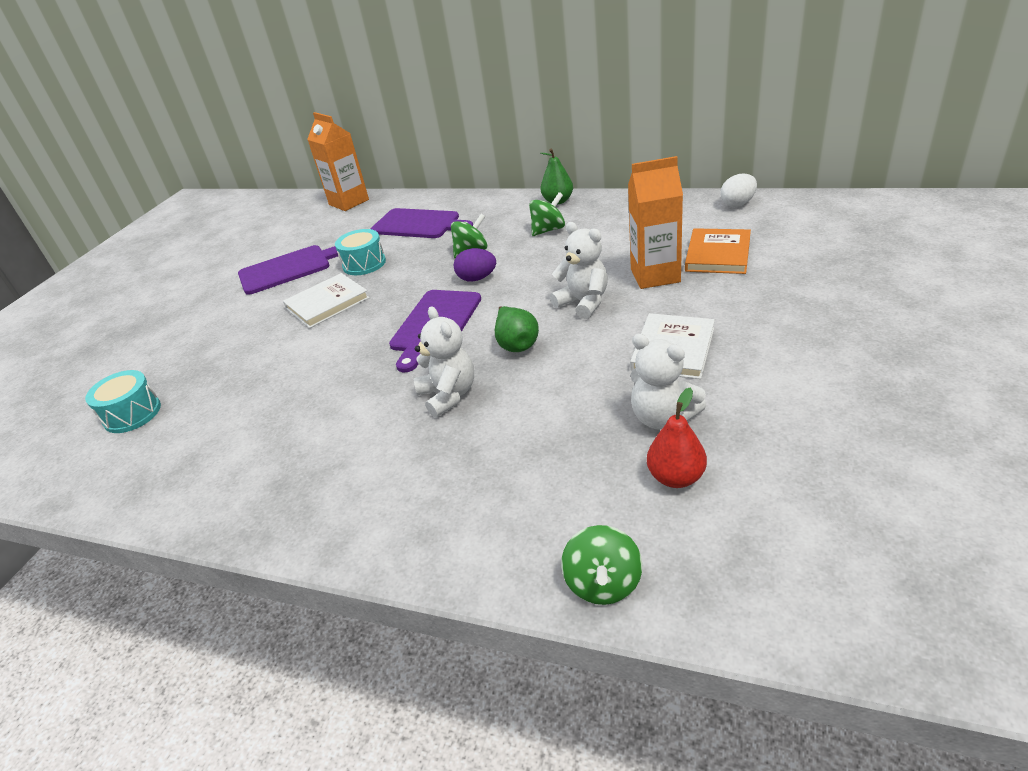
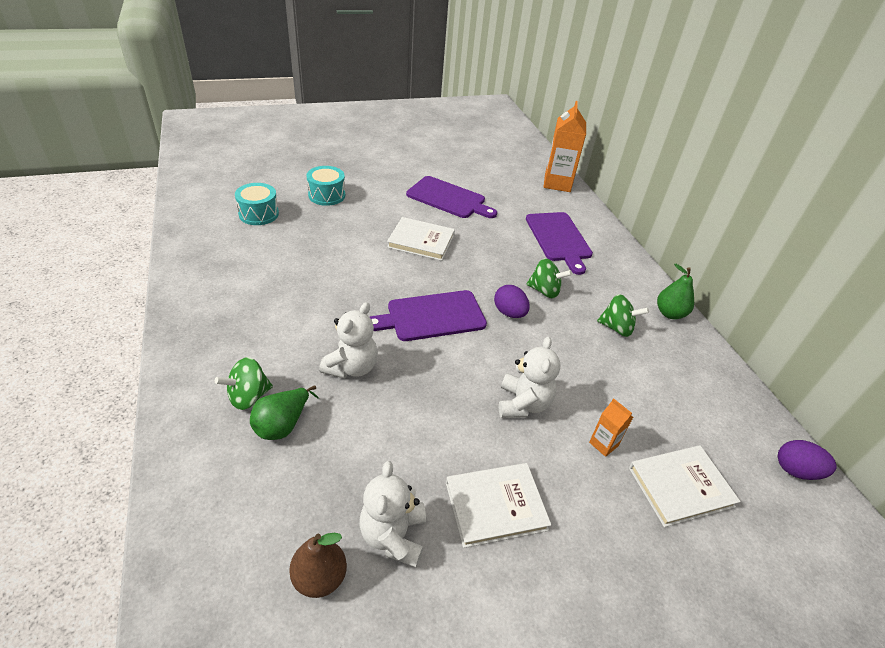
camera: 45 degrees right, 5 degrees up
(364, 264) = (482, 235): turquoise drum -> turquoise drum (327, 195)
(516, 343) = (437, 381): green pear -> green pear (283, 425)
(603, 583) = (182, 568): green spinning top -> green spinning top (248, 396)
(655, 275) = (603, 444): orange carton -> orange carton, size x0.48
(676, 477) = (320, 577): red pear -> brown pear
(718, 254) = (680, 487): orange book -> white book
(737, 204) = (796, 470): white egg -> purple egg

